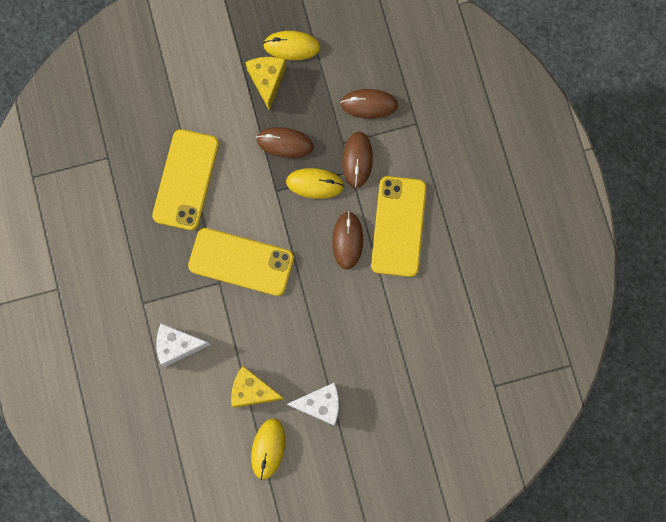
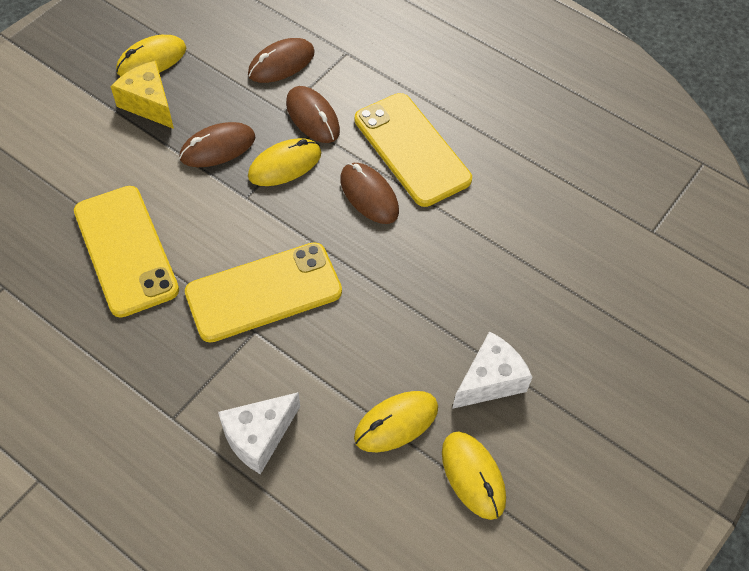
camera: 40 degrees left, 20 degrees down
(252, 391) = (396, 422): yellow cheese -> yellow mouse

